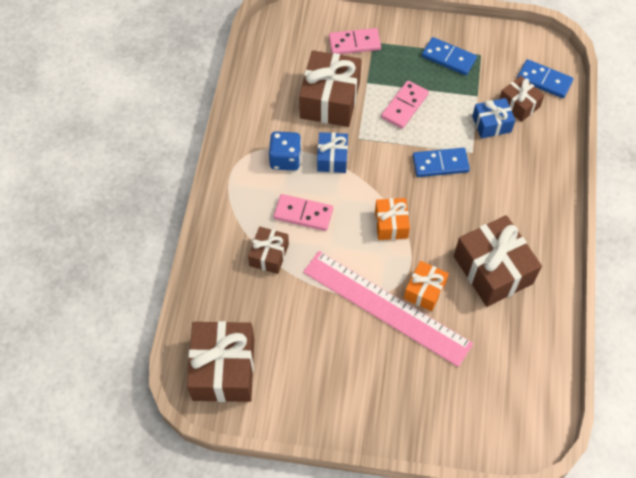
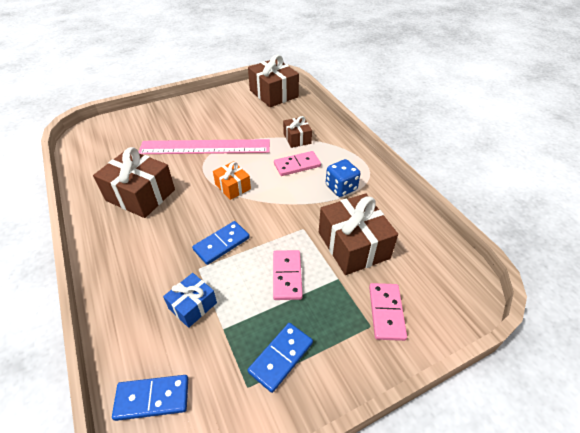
camera: 145 degrees right, 15 degrees down
(332, 158) = (309, 205): blue gift -> none
(354, 43) = (386, 312): pink domino -> pink domino turned 45 degrees counterclockwise
(424, 290) = (185, 164): orange gift -> none
(448, 58) = (281, 357): blue domino -> blue domino turned 45 degrees counterclockwise
(519, 104) = (172, 345): brown gift -> none

